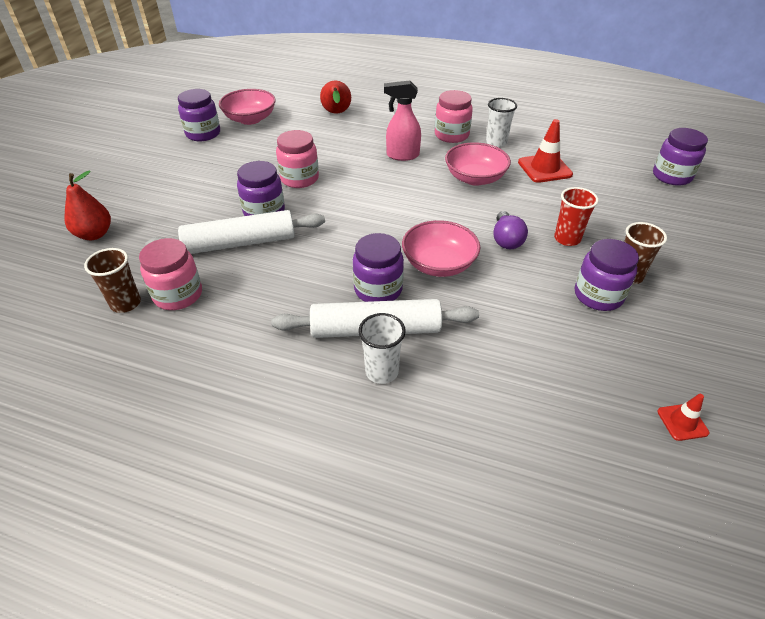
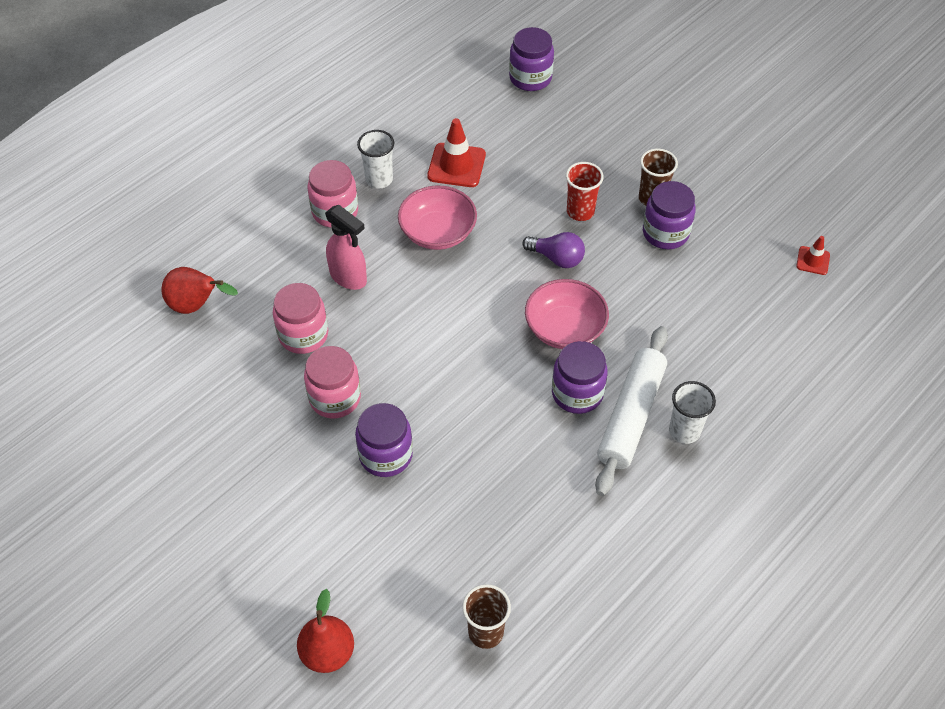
camera: 65 degrees left, 10 degrees up
(178, 295) = (496, 577): pink jar -> pink jar (303, 335)
(203, 134) = (142, 479): purple jar -> none
(240, 243) = (434, 495): white rolling pin -> none
(250, 119) = (139, 410): pink bowl -> none
(402, 155) = (349, 277): pink spray bottle -> pink spray bottle turned 75 degrees counterclockwise

